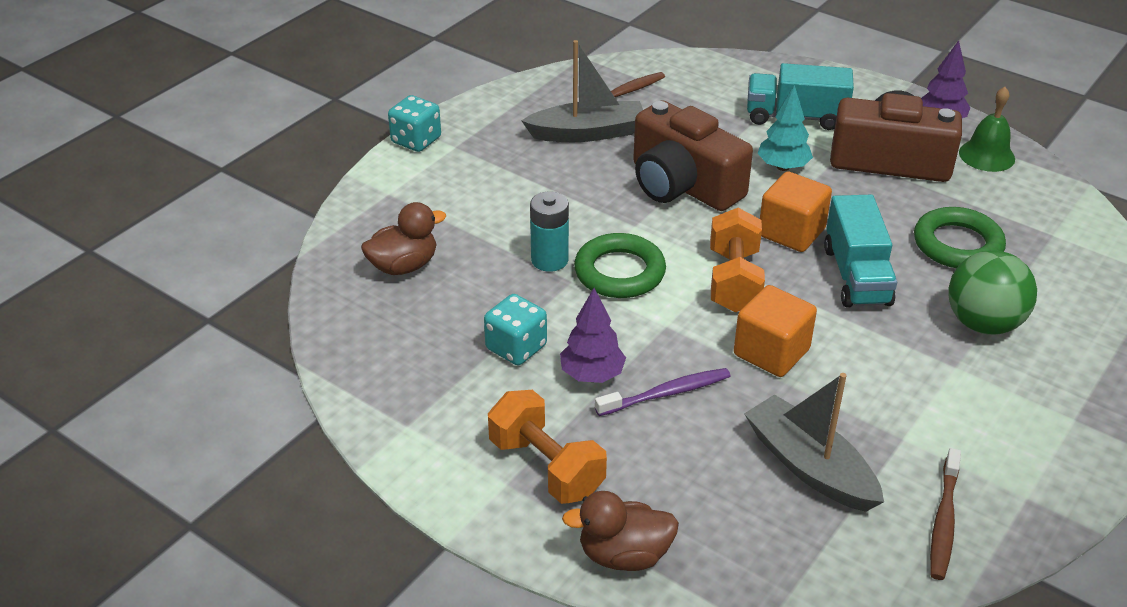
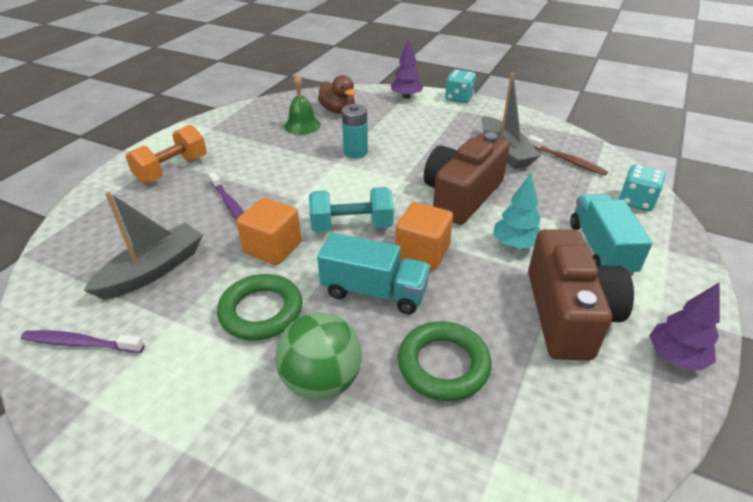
camera: 80 degrees right, 0 degrees up
(516, 347) = (272, 150): turquoise dice -> turquoise dice (636, 201)
(592, 375) = (248, 177): purple tree -> purple tree (406, 97)
(619, 272) = (350, 178): green ring -> green ring (261, 311)
(624, 555) = (99, 201): brown duck -> none
(734, 281) = (352, 226): orange dumbbell -> turquoise dumbbell
(856, 275) = (374, 291): turquoise truck -> turquoise truck turned 150 degrees counterclockwise
(943, 521) = (81, 343): brown toothbrush -> purple toothbrush
(986, 155) = (629, 399): green bell -> green bell (302, 125)

